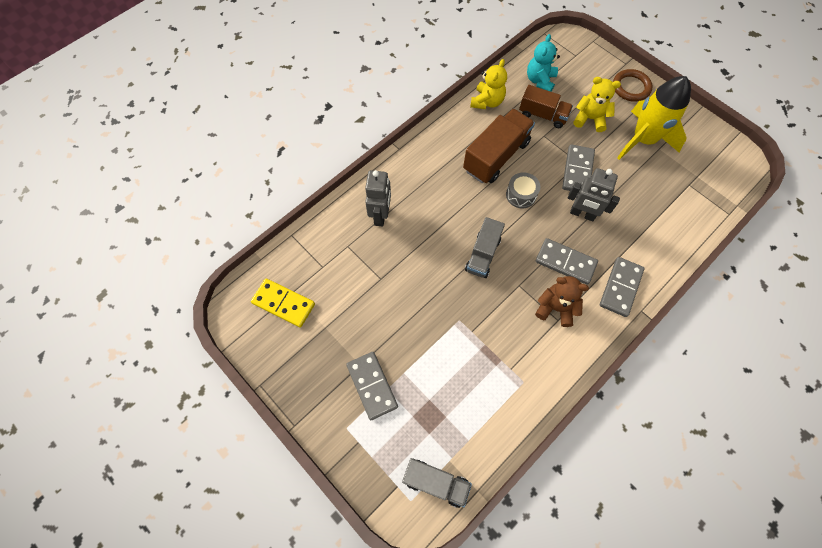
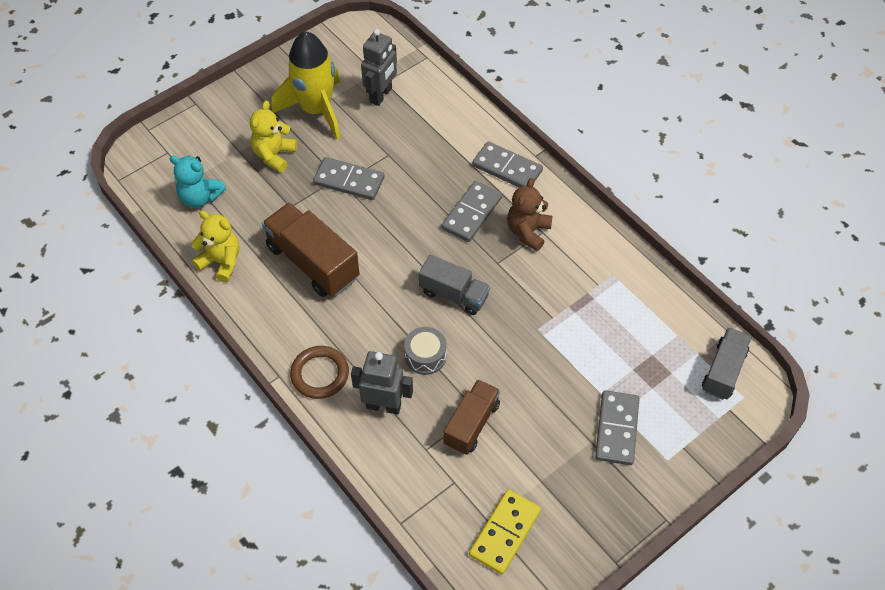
camera: 85 degrees left, 10 degrees down
(372, 386) = (617, 429): grey domino -> grey domino turned 60 degrees counterclockwise
(521, 195) = (375, 243): grey drum -> grey drum (425, 356)
(542, 115) = (257, 203): brown truck -> brown truck (471, 424)
(582, 214) = (410, 186): grey robot -> grey robot (381, 95)
(631, 87) = (235, 106): brown ring -> brown ring (320, 374)

